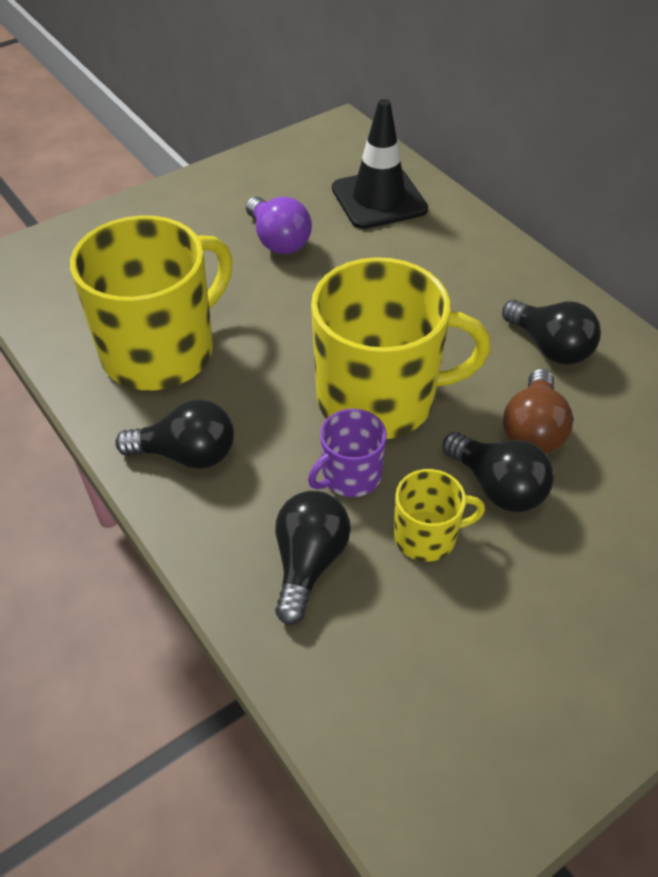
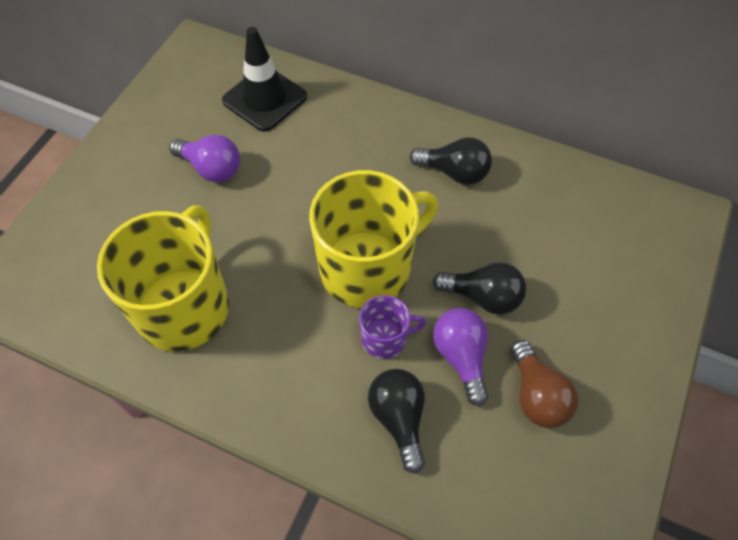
camera: 30 degrees left, 10 degrees up
(187, 454) = (261, 381): black light bulb -> none
(350, 476) = (385, 338): purple mug -> purple mug turned 120 degrees counterclockwise
(426, 536) = (461, 357): yellow mug -> purple light bulb
(533, 430) = (480, 242): brown light bulb -> brown light bulb (537, 395)

